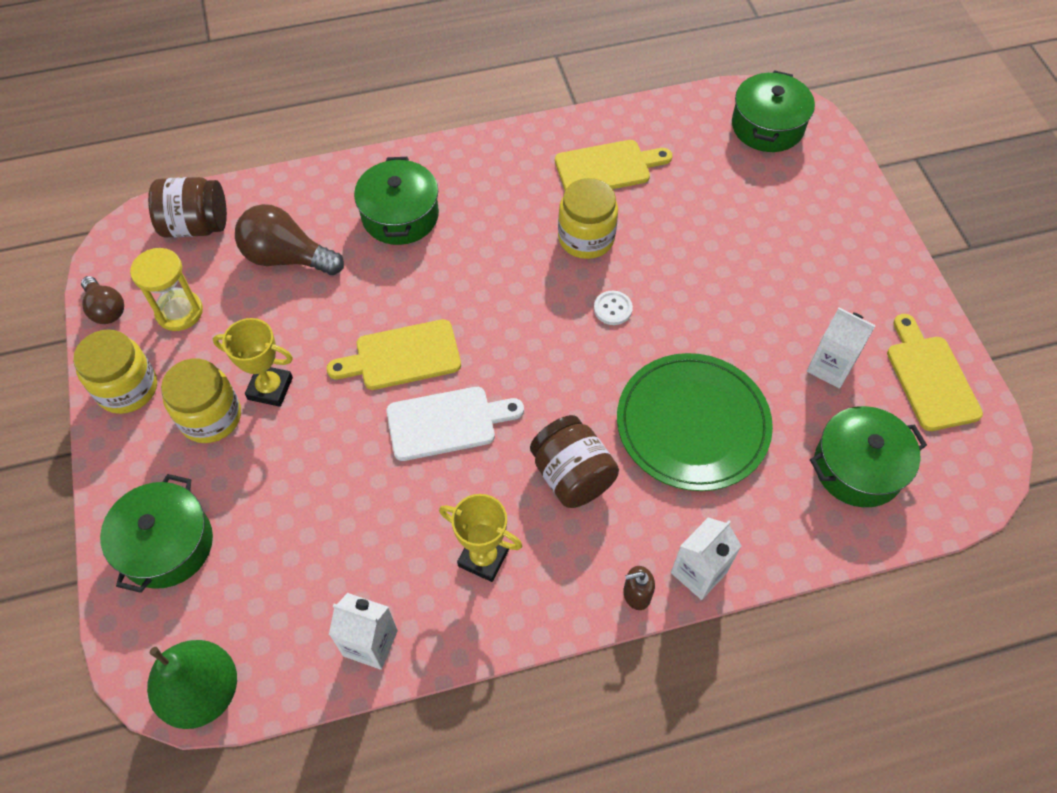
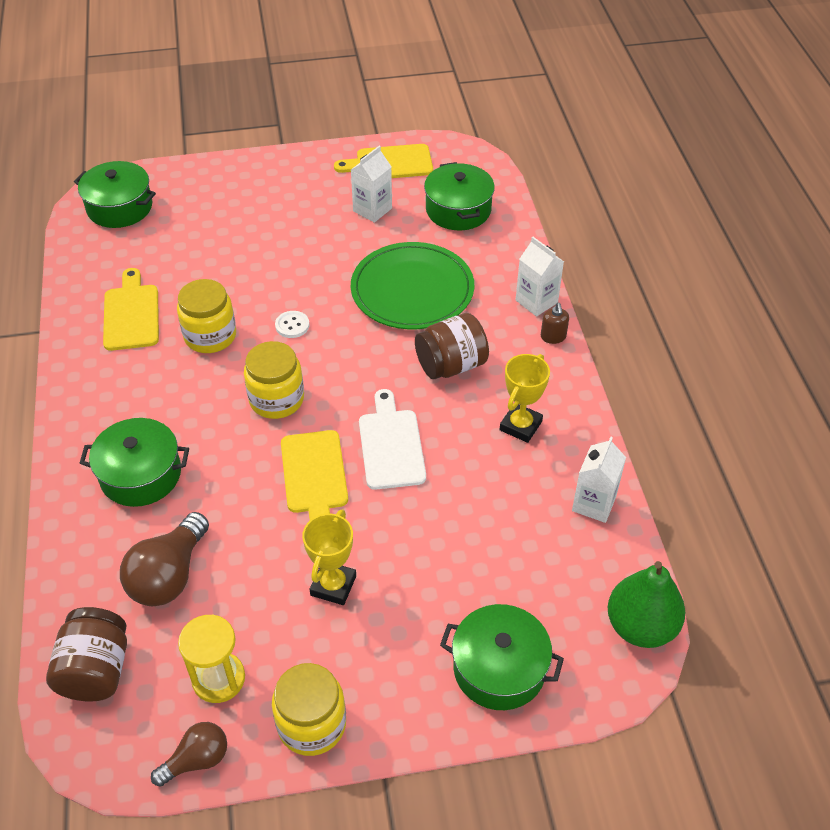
camera: 85 degrees left, 10 degrees down
(210, 417) = (359, 638): yellow jar -> yellow jar (276, 399)

